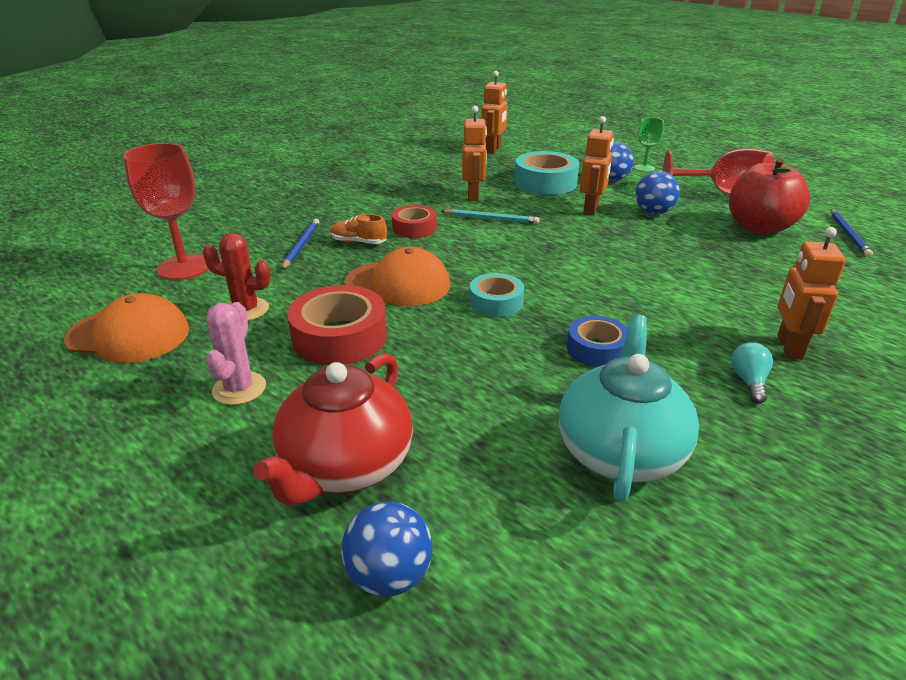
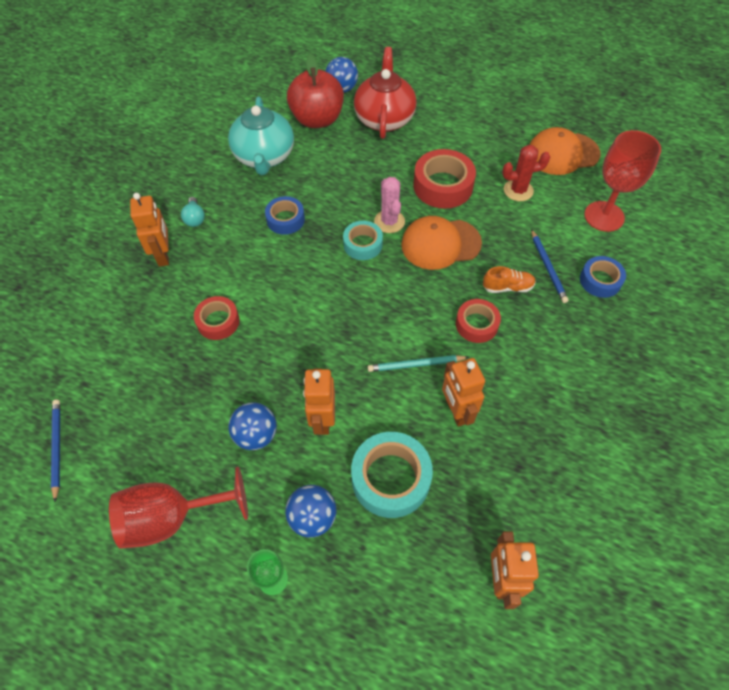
camera: 160 degrees right, 25 degrees up
(239, 388) = (466, 140): pink cactus -> pink cactus (389, 221)
(263, 229) = (600, 280): none -> blue tape
(696, 276) = (218, 321): none -> red tape
(759, 228) = (147, 433): red apple -> red apple (317, 119)

